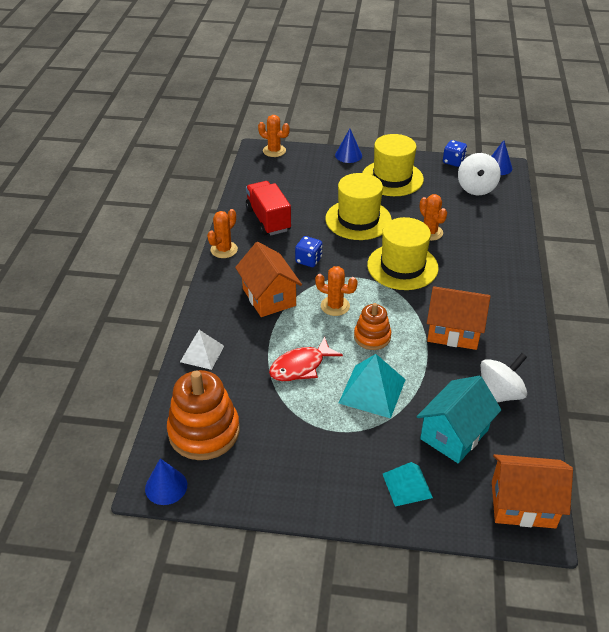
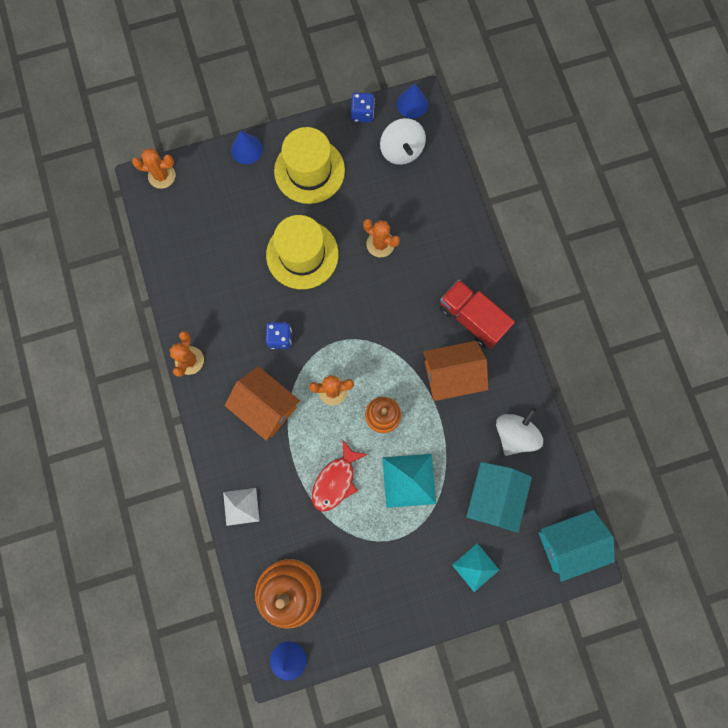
camera: 25 degrees left, 35 degrees up
(268, 220) = (211, 295): red truck -> red truck (472, 319)
(402, 266) = (373, 307): yellow hat -> none
(523, 504) = (568, 543): orange house -> turquoise house

